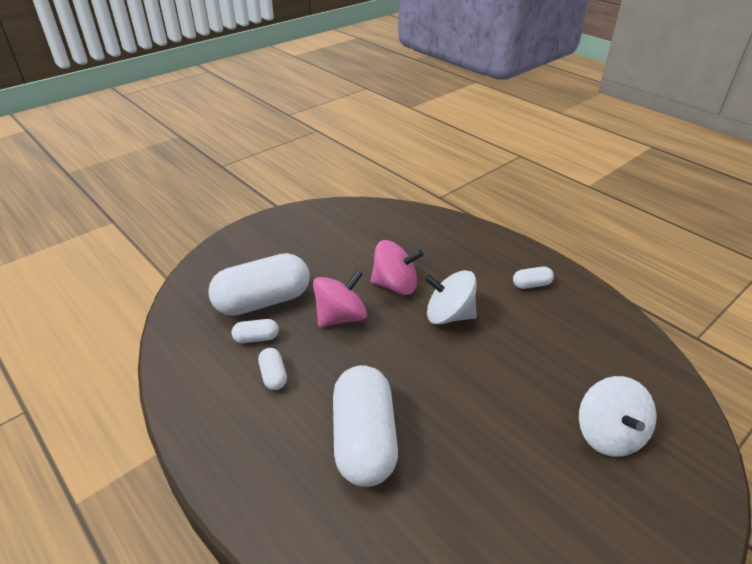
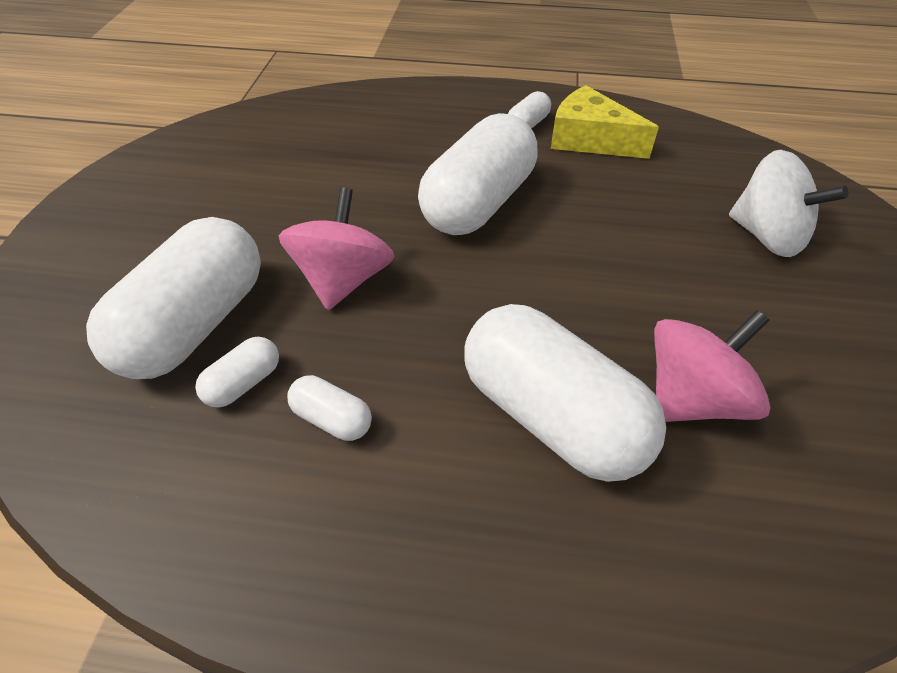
camera: 40 degrees left, 10 degrees up
(395, 285) = (373, 202): pink spinning top -> pink spinning top (692, 398)
(449, 315) = (478, 203): white spinning top -> white capsule
(561, 313) = (589, 139): none -> yellow cheese

